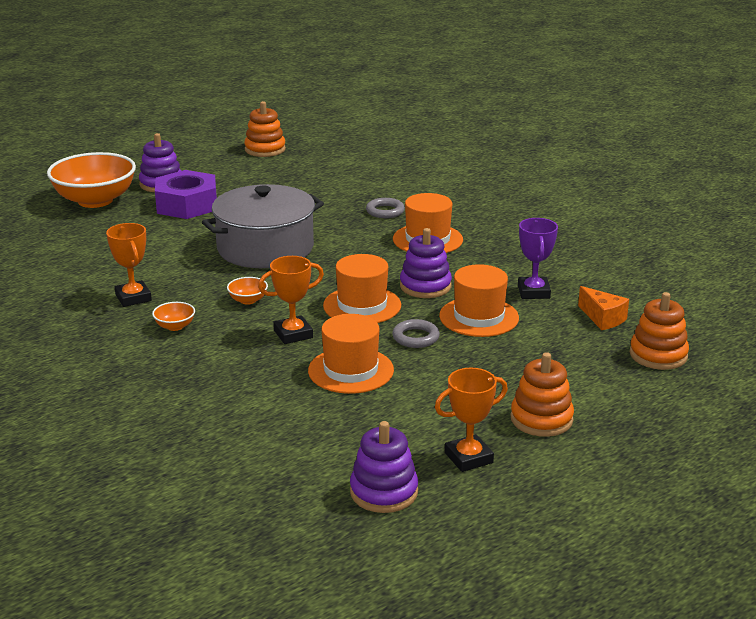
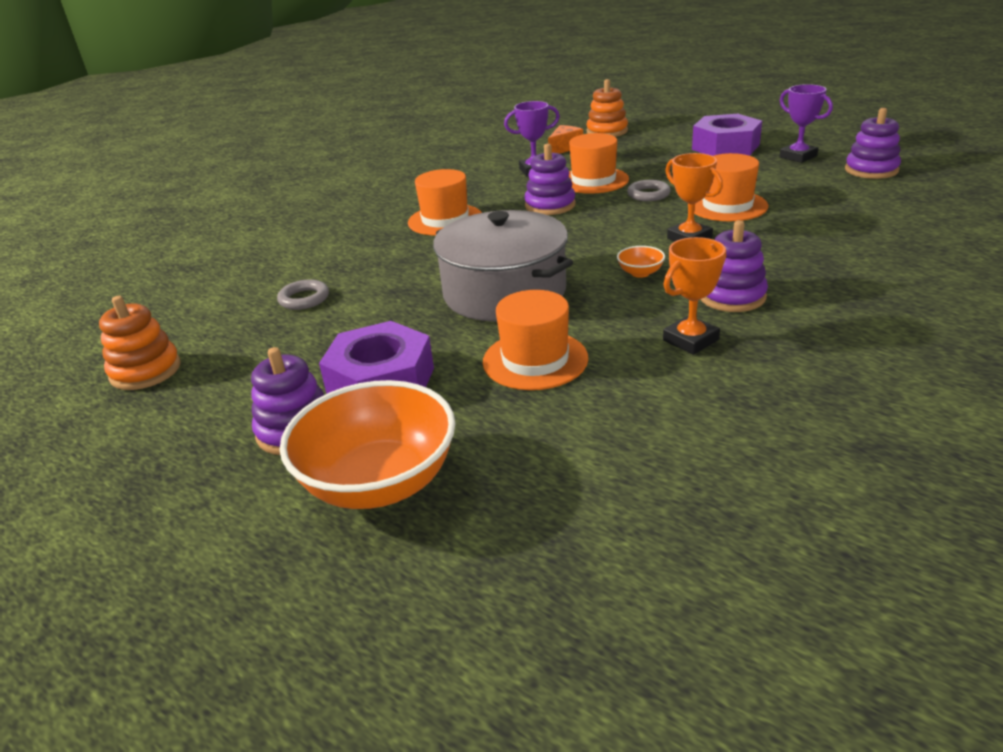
camera: 100 degrees left, 5 degrees up
(175, 326) = (732, 296): orange bowl -> purple stacking toy
(362, 305) = (608, 222): orange hat -> orange hat (535, 360)
(385, 211) = (377, 250): grey ring -> grey ring (304, 299)
(468, 458) = (798, 157): orange trophy -> purple trophy
(541, 419) = (725, 147): orange stacking toy -> purple nut

